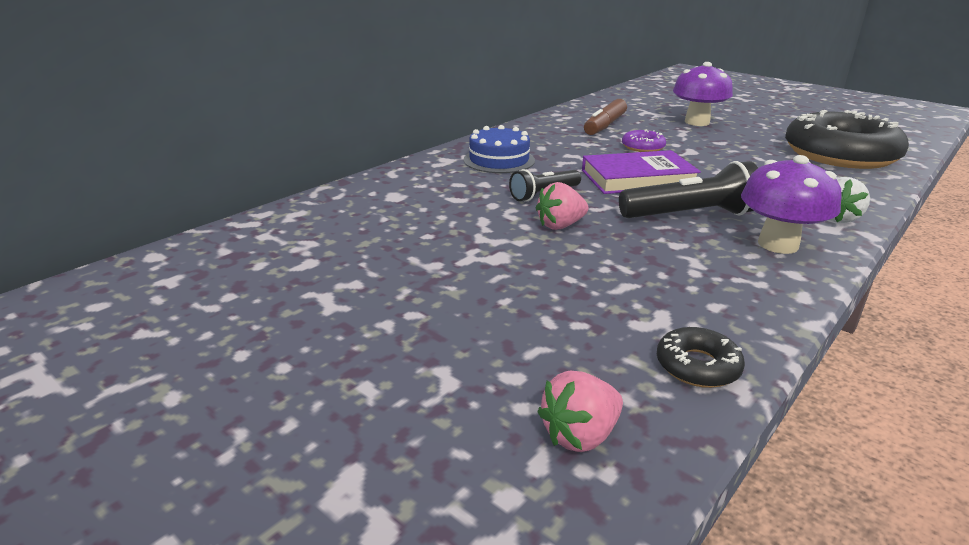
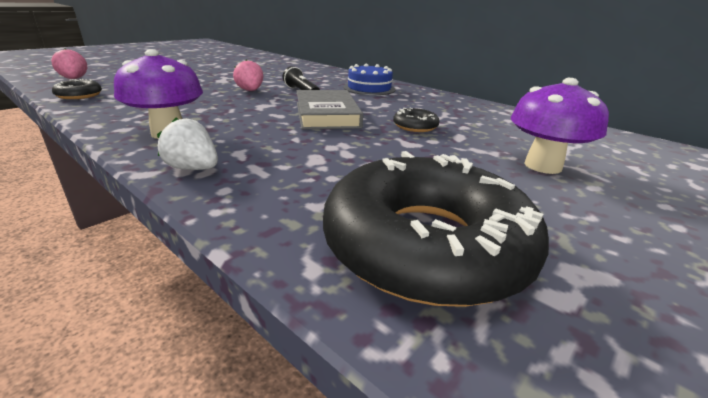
camera: 90 degrees right, 0 degrees up
(604, 125) = (483, 121): brown marker -> none
(638, 178) = (327, 114): purple book -> grey book
(643, 147) = (415, 126): purple donut -> black donut
(691, 215) = (243, 118): black flashlight -> none

